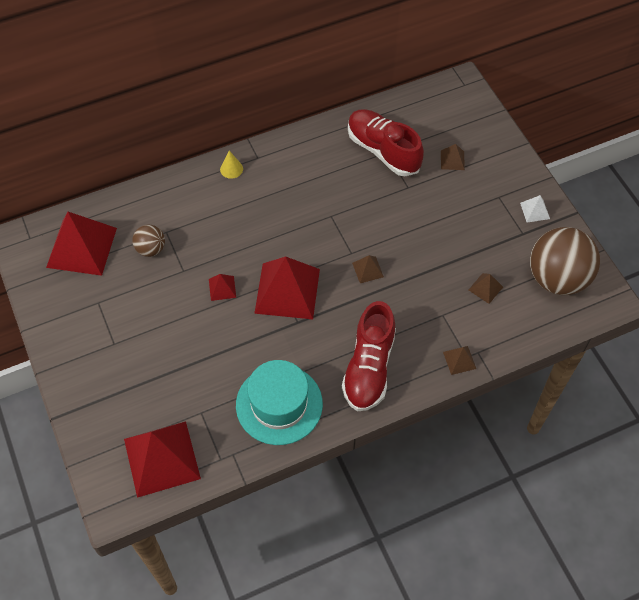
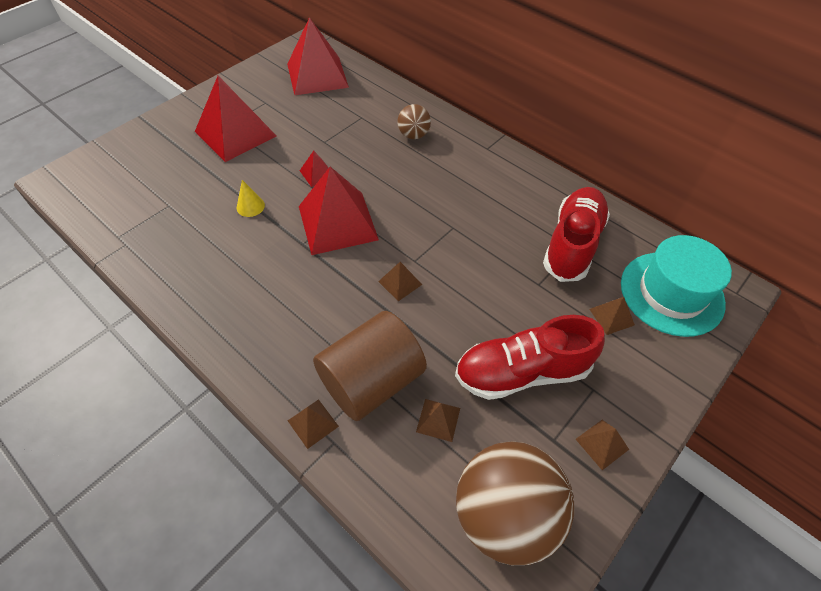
camera: 65 degrees right, 5 degrees down
(151, 249) = (337, 114): brown ball -> brown ball (413, 135)
(161, 458) = (111, 194): red pyramid -> red pyramid (235, 133)
(231, 169) = (460, 135): yellow cone -> yellow cone (250, 206)
(279, 404) = (194, 261): turquoise hat -> turquoise hat (671, 293)
(369, 368) = (267, 327): red shoe -> red shoe (521, 372)
(442, 316) = (371, 381): none -> brown cylinder
(535, 210) = (602, 444): white pyramid -> brown pyramid

